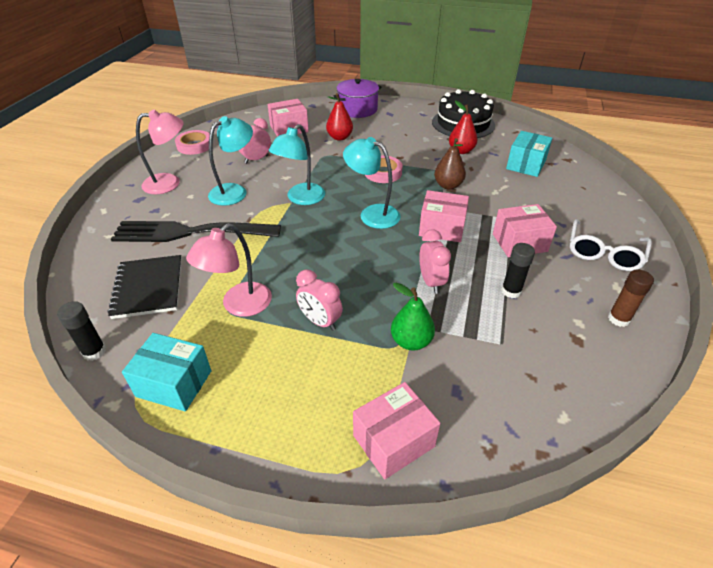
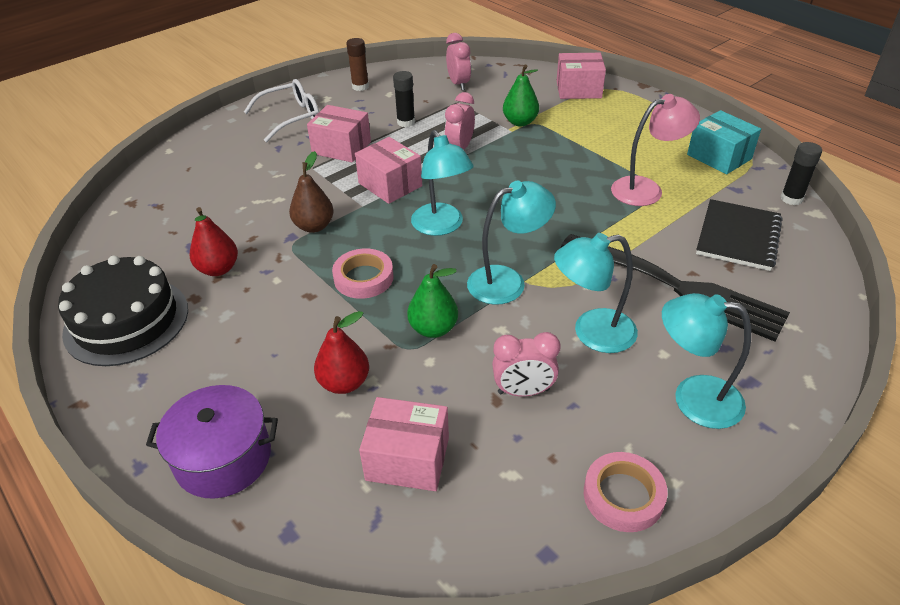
camera: 145 degrees left, 0 degrees up
(169, 183) = (693, 398): pink lamp -> turquoise lamp
(320, 321) = (580, 155): pink clock -> pink clock (458, 84)
(321, 166) = (433, 329): none -> green pear
(526, 165) = (187, 215): turquoise box -> none

